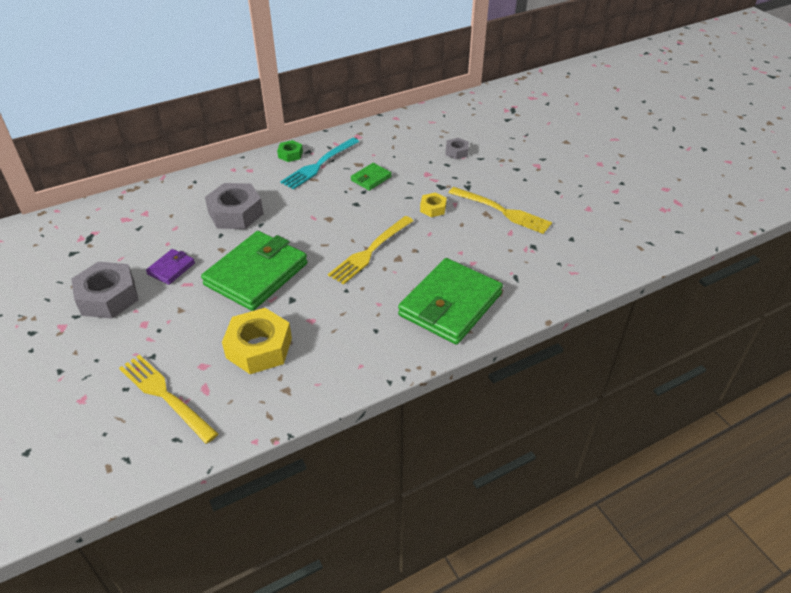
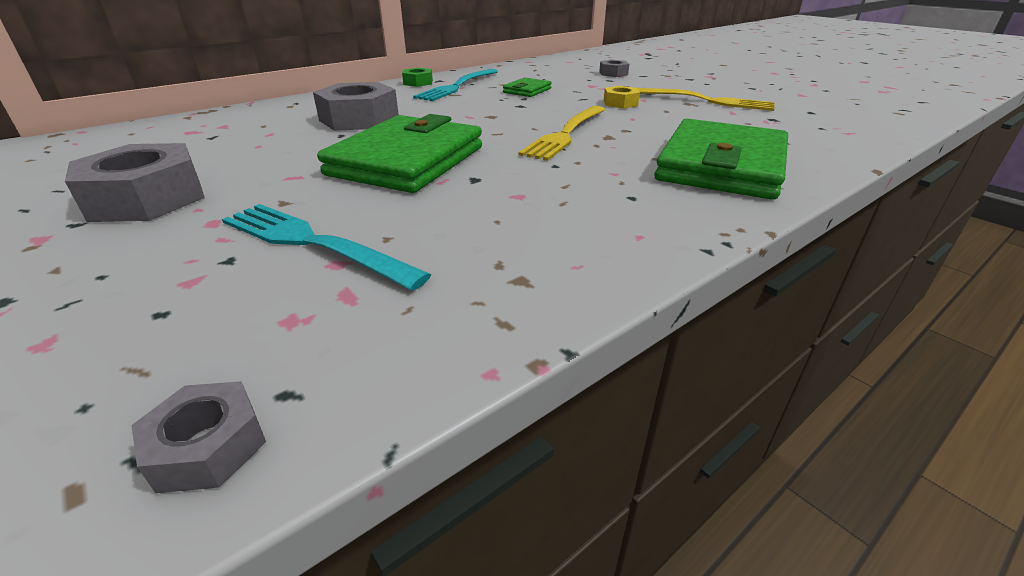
camera: 10 degrees left, 10 degrees down
(149, 457) = (208, 446): none -> grey nut
(164, 395) = (254, 314): yellow fork -> none
(171, 268) = (265, 165): purple wallet -> none
(192, 348) = (311, 243): none -> turquoise fork
(259, 348) = (441, 231): yellow nut -> none

